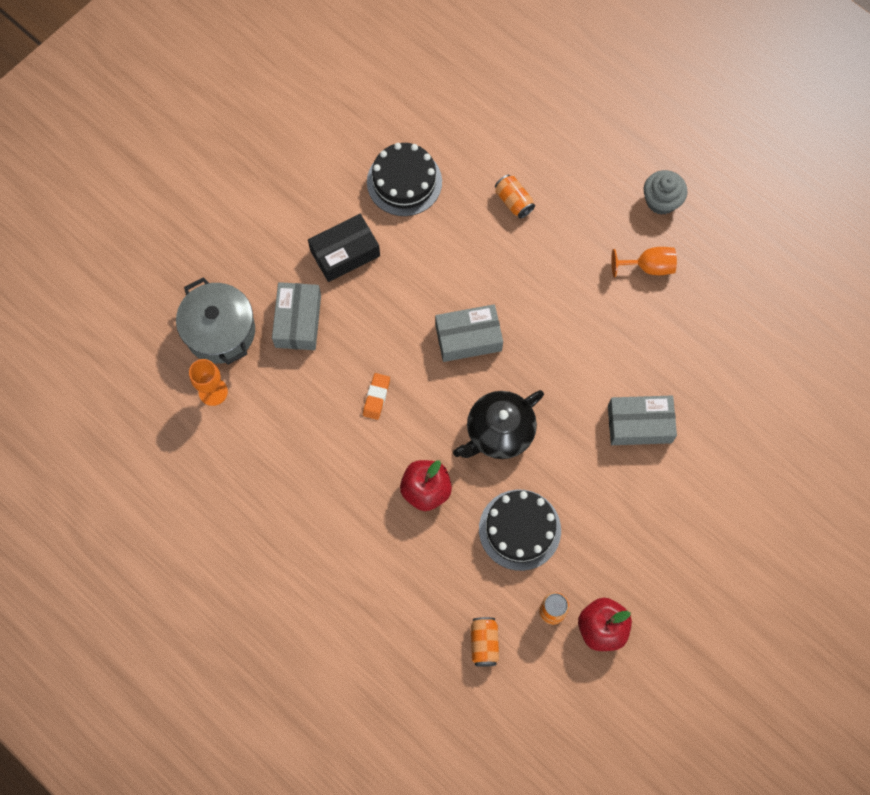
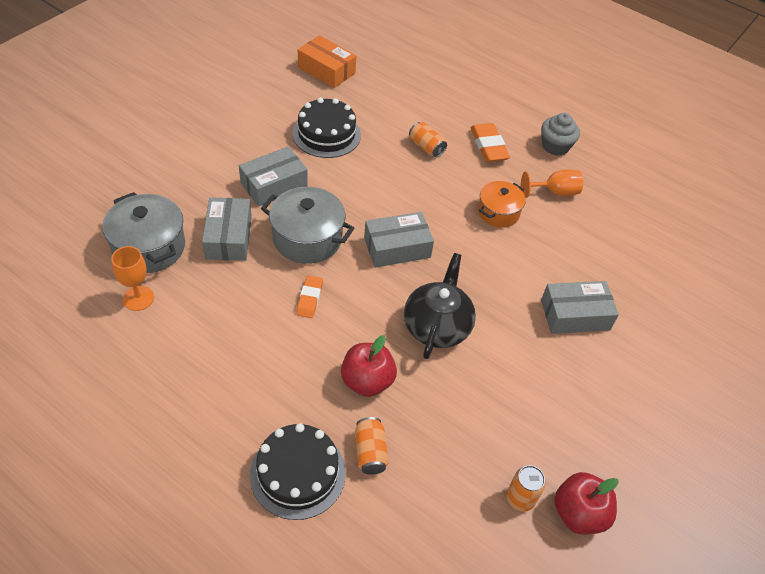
camera: 10 degrees left, 20 degrees down
(345, 253) = (274, 184): black box -> grey box
(377, 324) = (307, 238): none -> grey pot
(409, 82) = (326, 70): none -> orange box
(484, 643) = (448, 538): orange can -> orange can (370, 452)
(499, 432) = (437, 326): black teapot -> black teapot turned 150 degrees clockwise
(519, 529) = (471, 415): black cake -> black cake (298, 473)
(581, 294) = (498, 212): none -> orange pot
(584, 200) = (488, 146): none -> orange eraser

